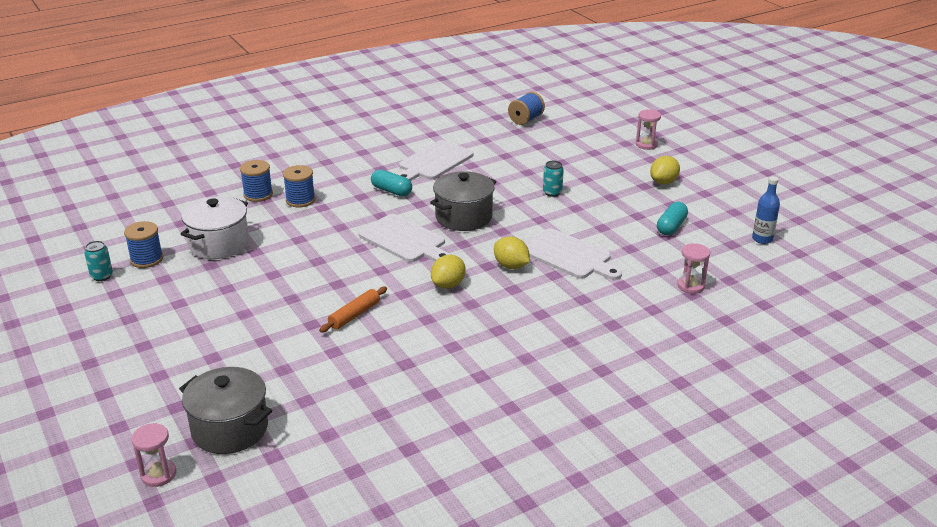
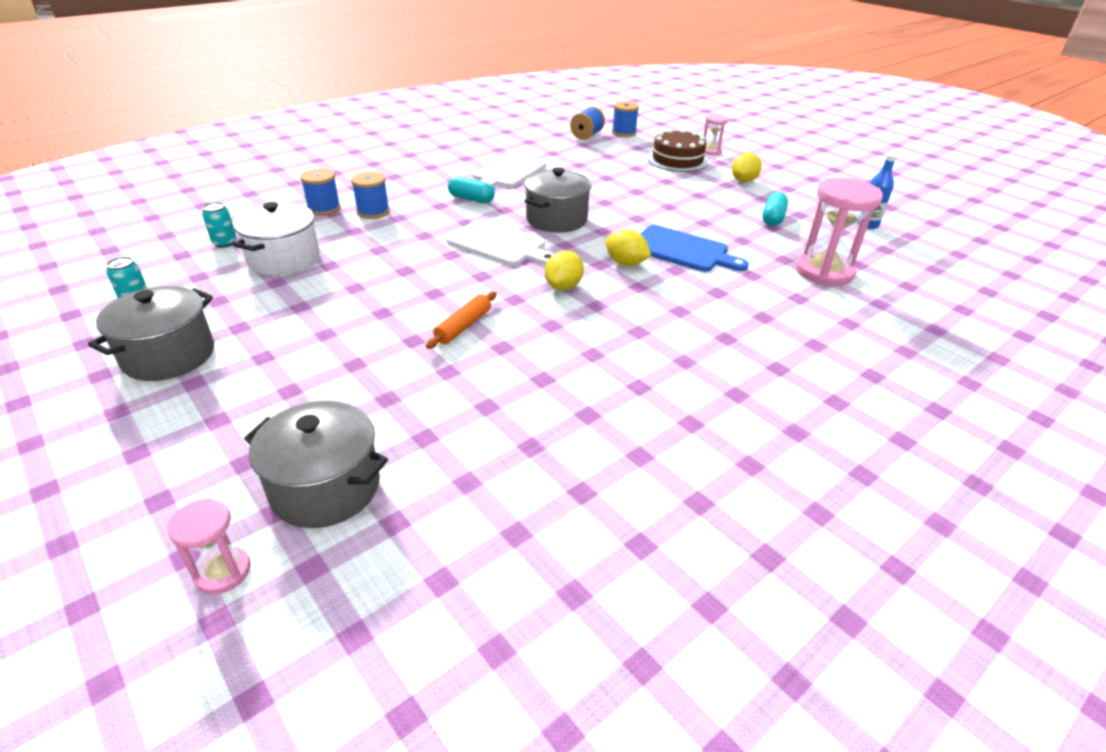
camera: 10 degrees left, 5 degrees up
(126, 323) = (169, 356): none -> grey pot
(146, 259) = (195, 280): blue spool -> blue spool (623, 133)
(552, 192) = (639, 194): turquoise can -> turquoise can (225, 243)
(568, 255) = (682, 250): white cutting board -> blue cutting board
(607, 154) = (677, 160): none -> brown cake
(691, 286) = (824, 272): pink hourglass -> pink hourglass, size x1.89

